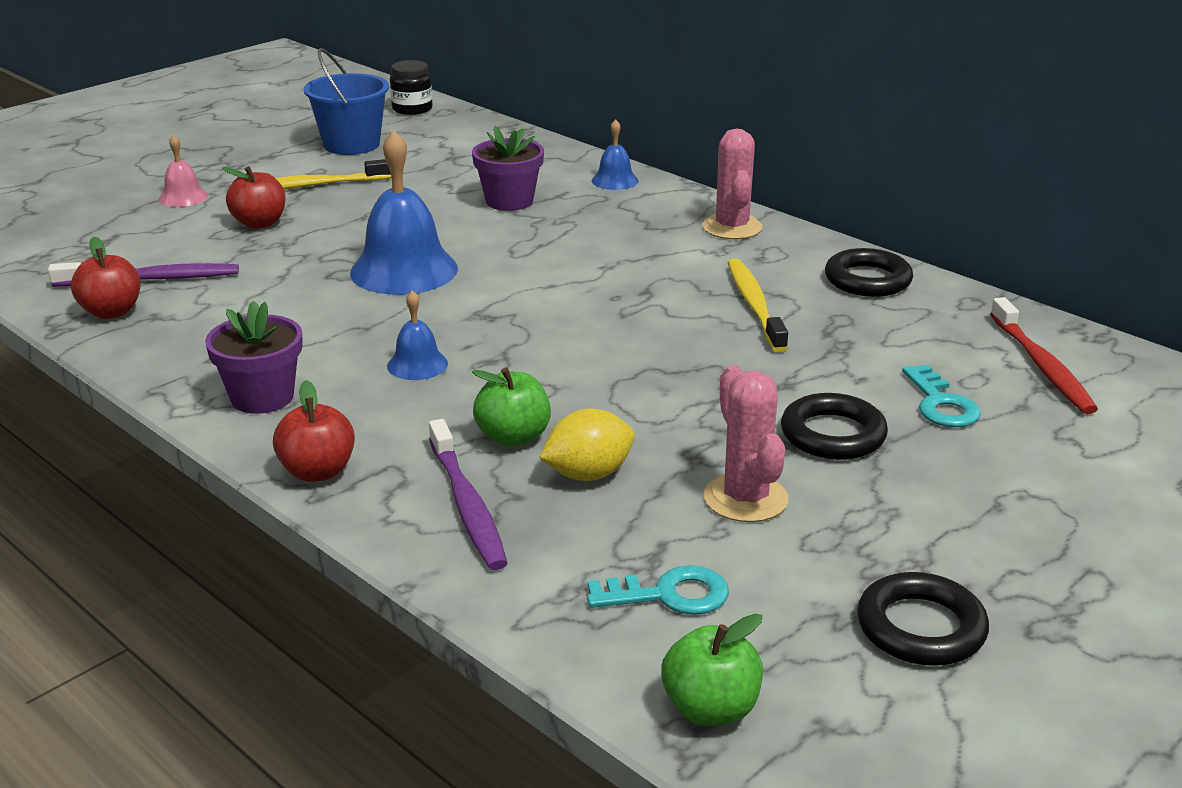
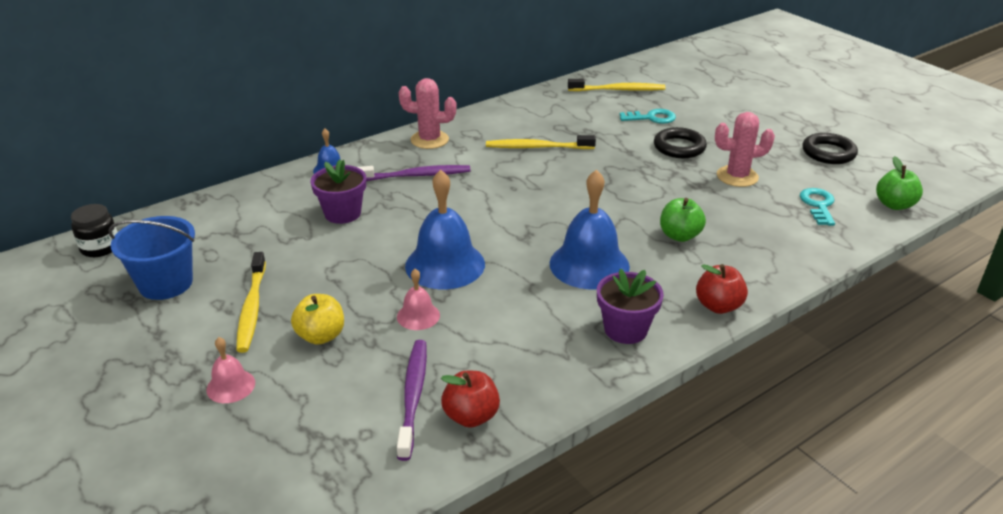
camera: 80 degrees left, 5 degrees up
(259, 223) = (321, 336): red apple -> yellow apple
(295, 266) = (418, 316): none -> pink bell
(417, 364) = (589, 264): blue bell -> blue bell, size x2.00
(467, 505) = (750, 255): purple toothbrush -> purple toothbrush (416, 175)
(588, 474) = (717, 216): yellow lemon -> none
(867, 280) = (516, 113): black ring -> none
(1042, 366) = (618, 90): red toothbrush -> yellow toothbrush

